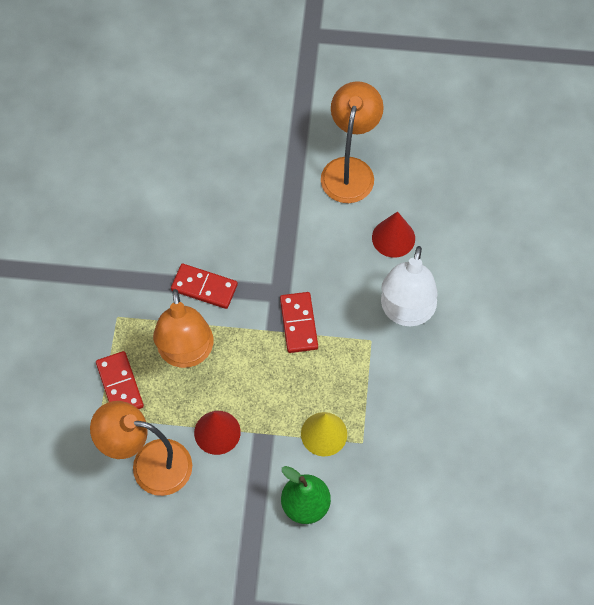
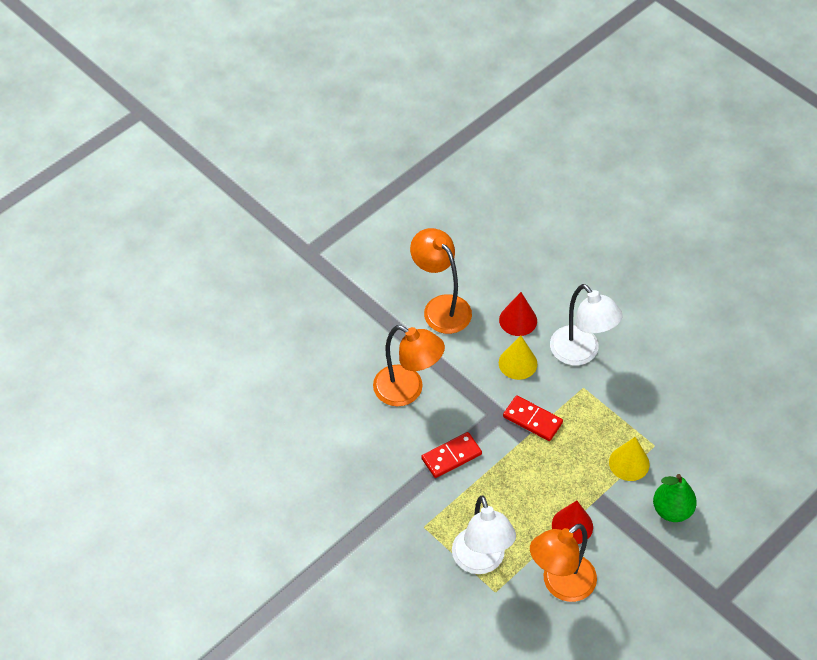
camera: 50 degrees left, 10 degrees down
(120, 385) = (481, 561): red domino -> white lamp
(186, 354) = (494, 503): orange lamp -> orange lamp (407, 391)
(347, 270) = (518, 363): none -> yellow cone

